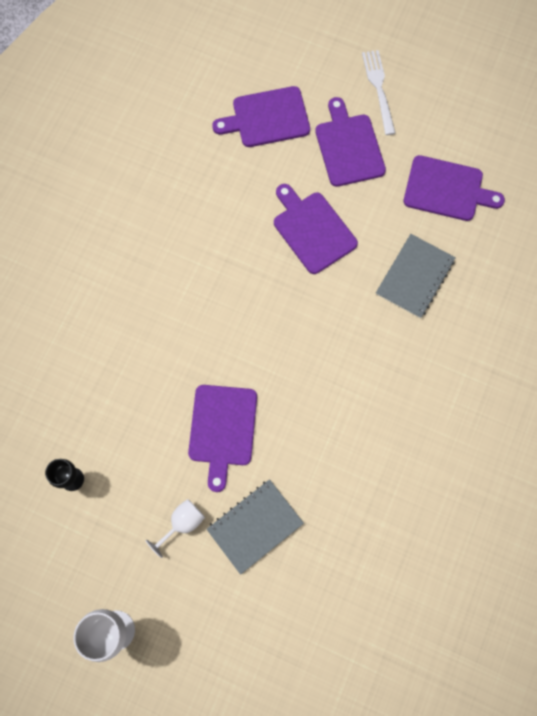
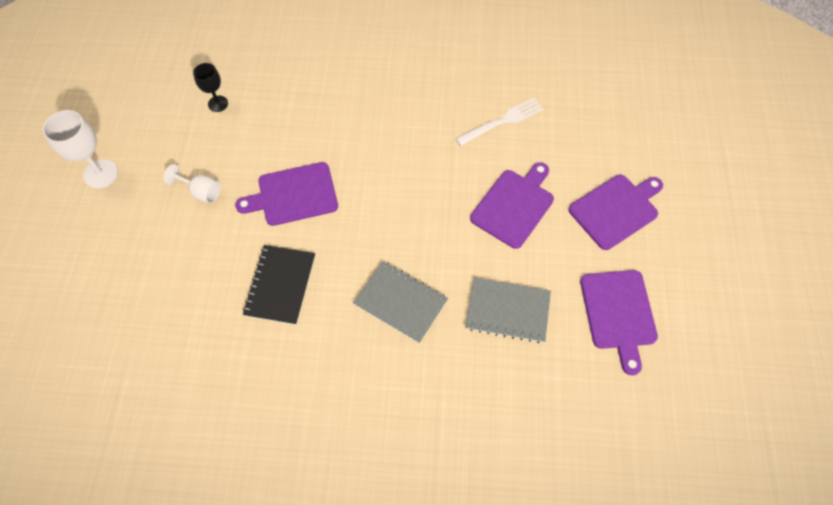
camera: 70 degrees right, 10 degrees down
(255, 526) = (213, 248): grey notebook -> grey notebook (400, 302)
(267, 118) = (608, 134): purple cutting board -> none
(320, 470) = (280, 285): none -> black notebook
(378, 88) = (694, 216): white fork -> white fork (502, 121)

